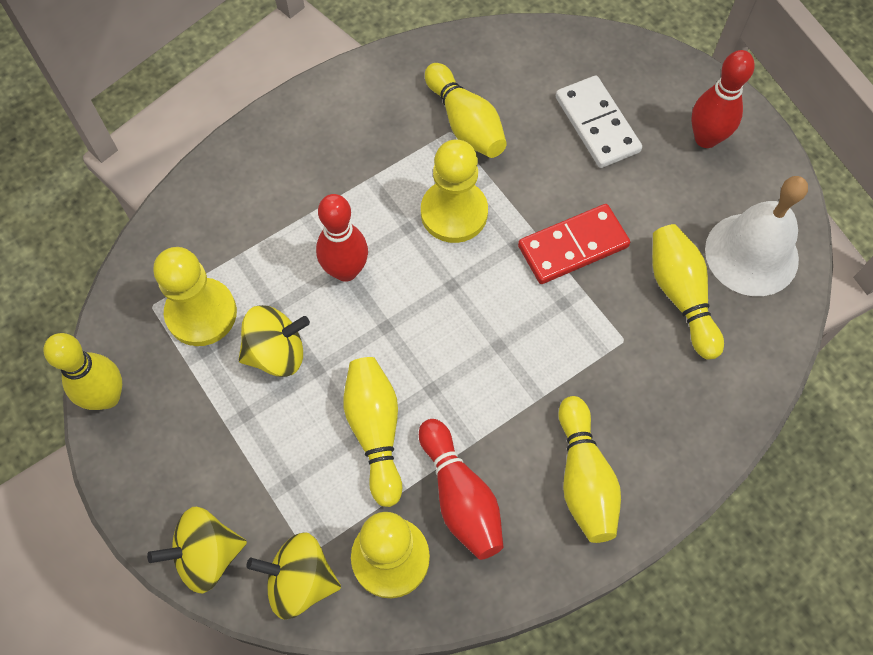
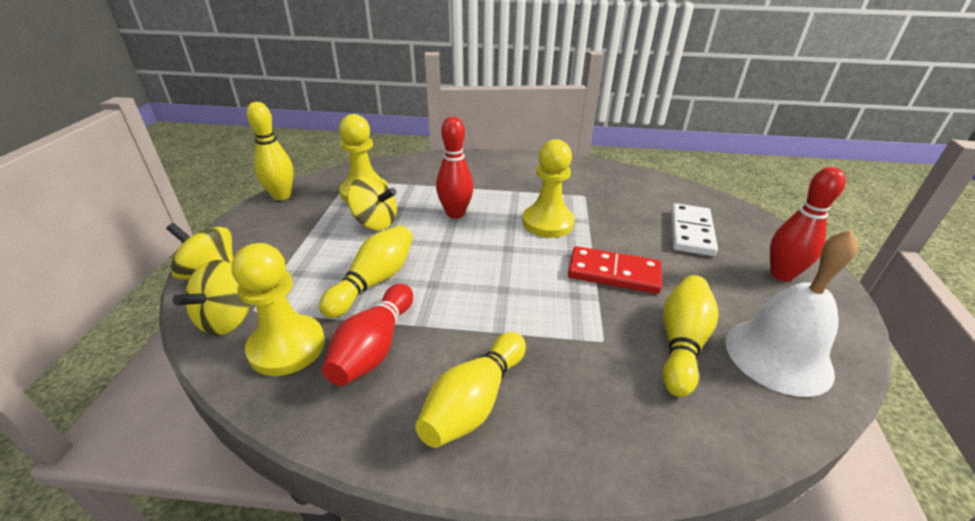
camera: 40 degrees right, 30 degrees down
(300, 580) = (228, 319): yellow spinning top -> yellow spinning top turned 120 degrees counterclockwise
(465, 123) = (597, 196): yellow bowling pin -> none

